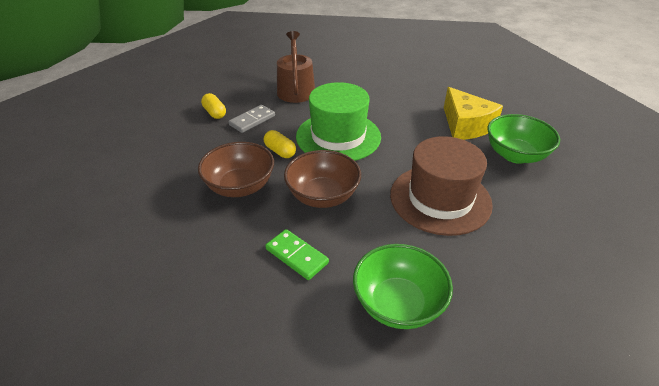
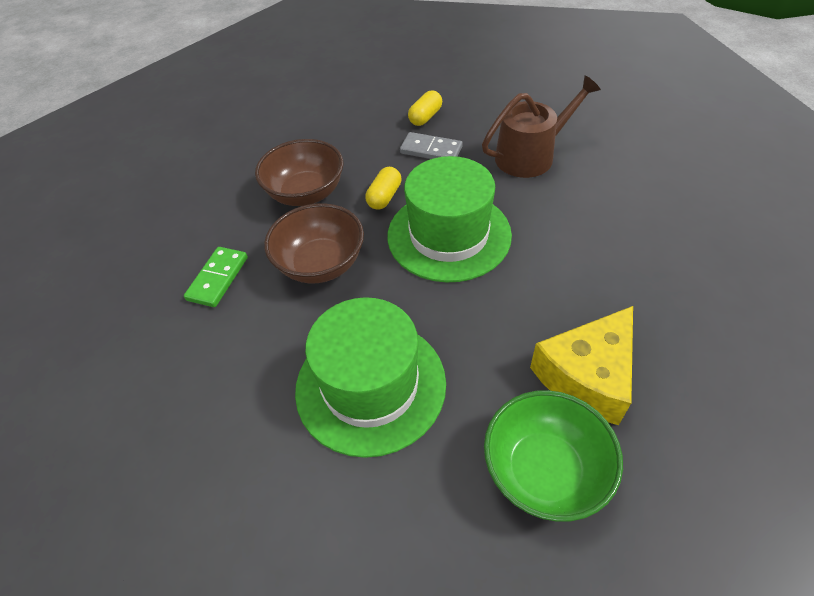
camera: 70 degrees right, 10 degrees up
(398, 304) = (172, 388): green bowl -> none
(440, 199) = (370, 385): brown hat -> green hat

